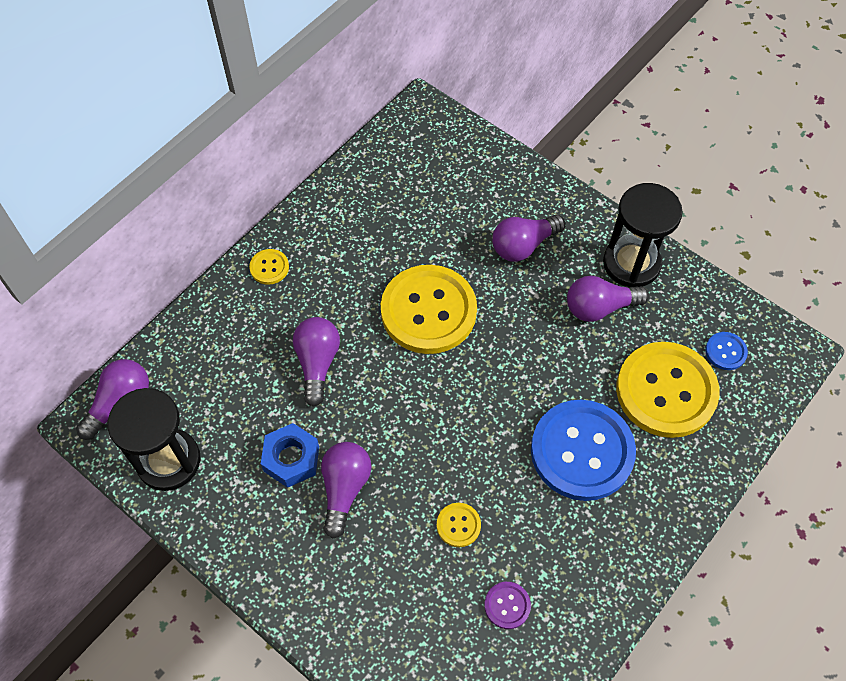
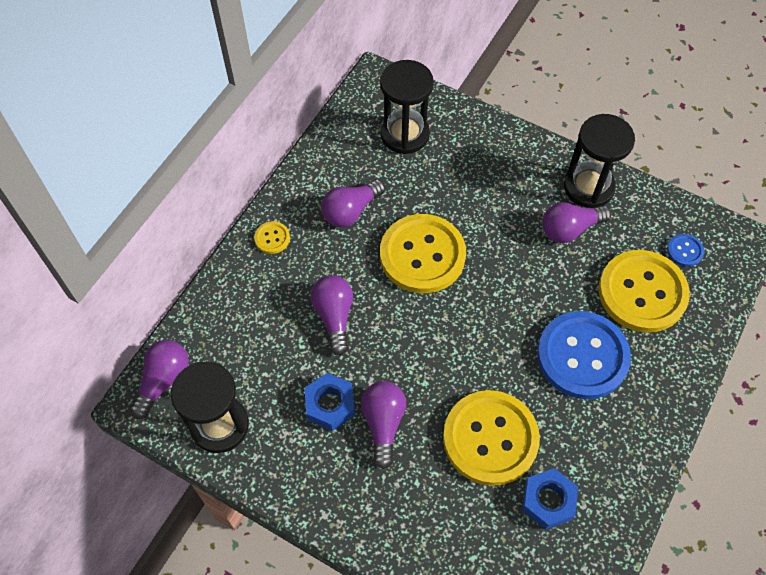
camera: 10 degrees left, 0 degrees up
(439, 175) = (405, 134): none -> black hourglass
(458, 525) = (490, 438): yellow button -> yellow button, size x2.40
(507, 605) = (548, 501): purple button -> blue nut
(523, 245) = (492, 185): purple light bulb -> purple light bulb (351, 211)

